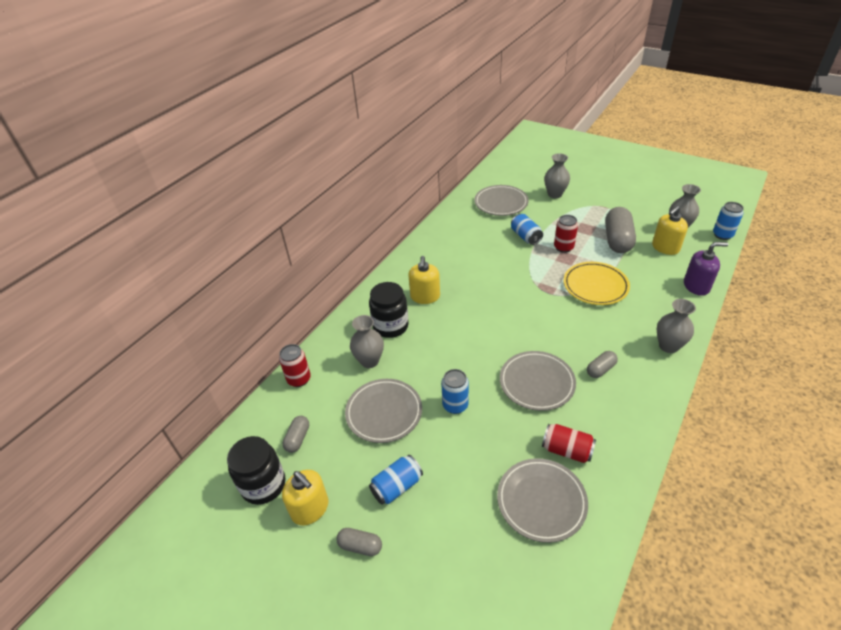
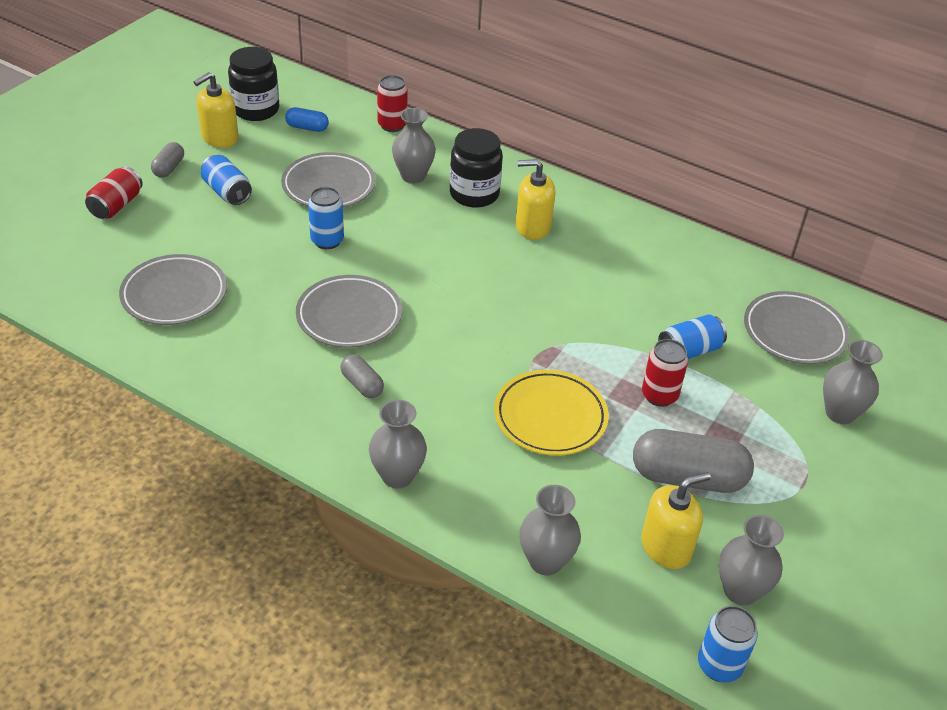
camera: 85 degrees right, 0 degrees up
(298, 438) = (307, 128): grey capsule -> blue capsule
(567, 450) = (235, 326): red can -> red can (116, 205)
(665, 247) = (666, 547): yellow soap dispenser -> yellow soap dispenser turned 105 degrees clockwise
(696, 286) = (545, 561): purple soap dispenser -> grey vase

